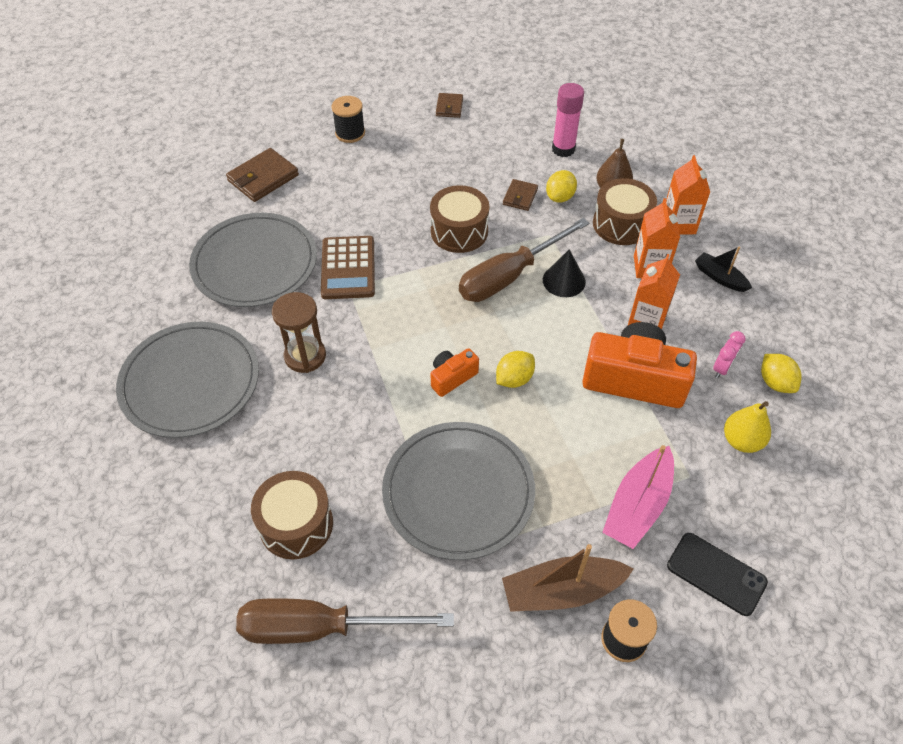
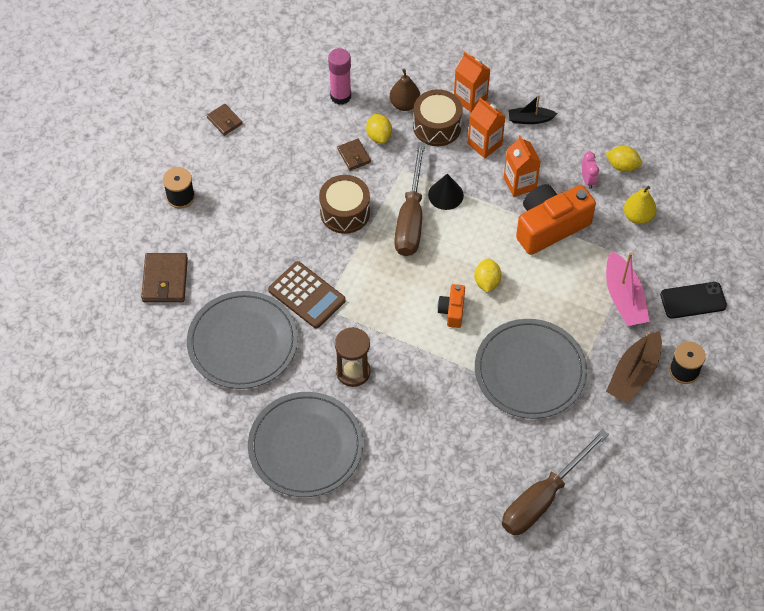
camera: 45 degrees left, 5 degrees up
(296, 524) = (468, 464): brown drum -> none

